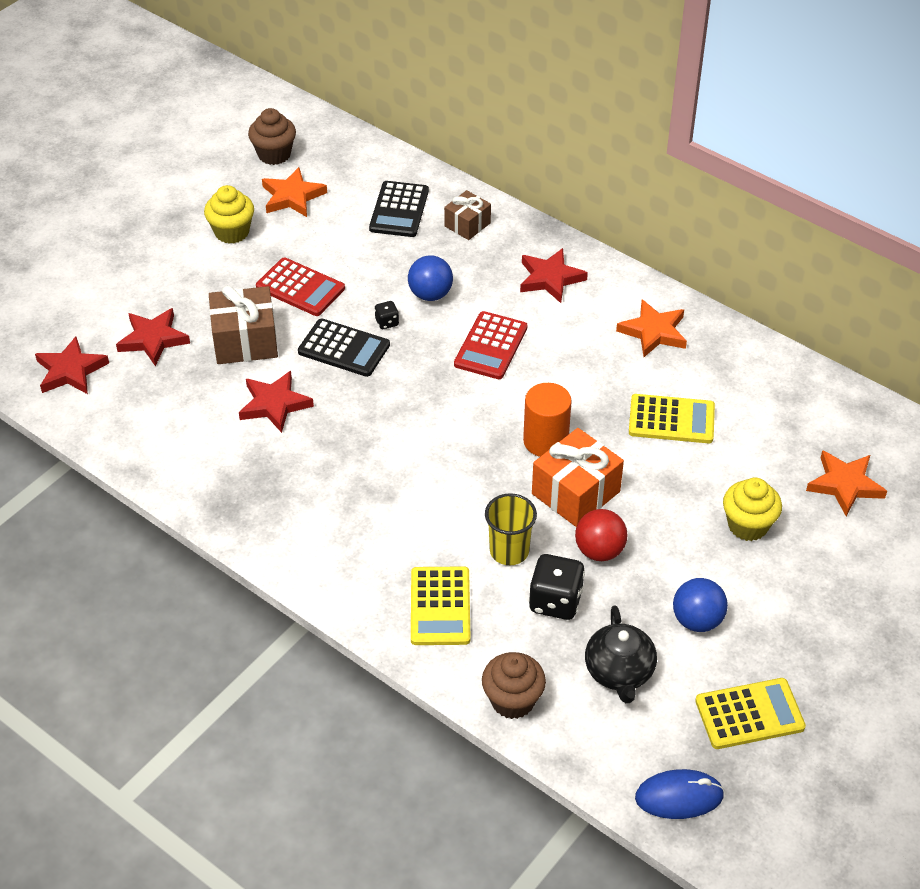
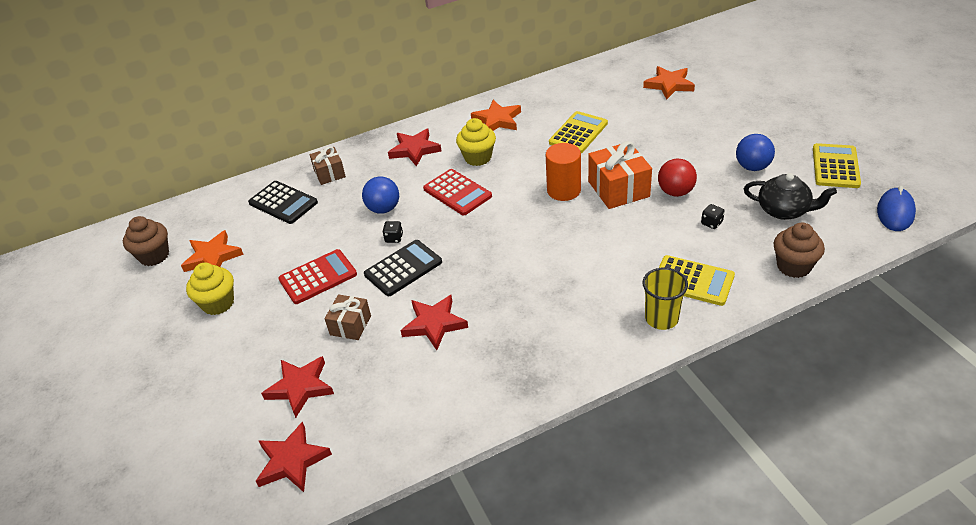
camera: 60 degrees left, 5 degrees down
(245, 341) = (350, 325): brown gift -> brown gift, size x0.61
(509, 551) = (656, 233): yellow cup -> yellow cup (661, 318)
(555, 601) = (711, 223): black dice -> black dice, size x0.50
(748, 525) = (683, 127): yellow cupcake -> yellow cupcake (478, 157)

